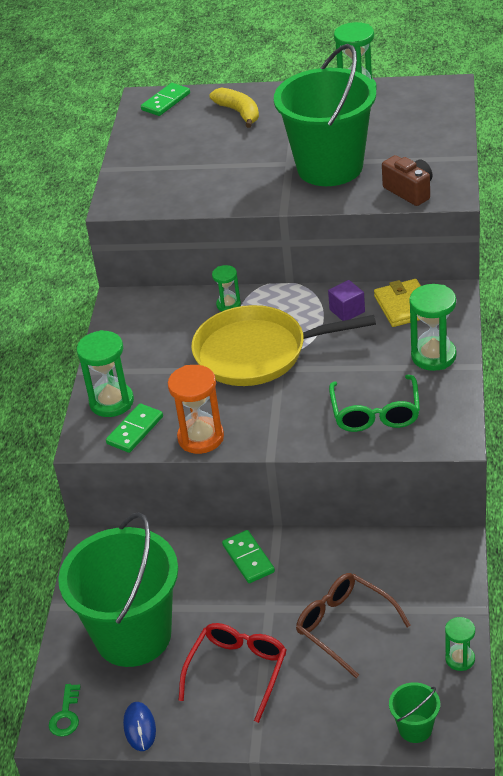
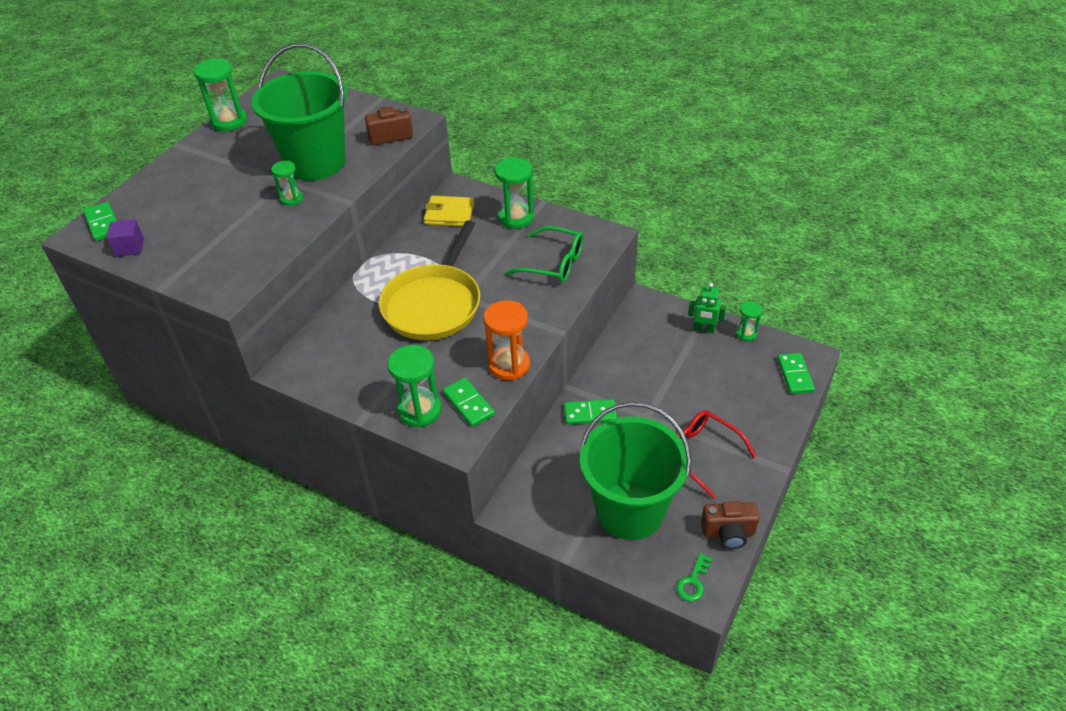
camera: 70 degrees left, 5 degrees up
(66, 715) = (693, 581): green key -> green key turned 90 degrees clockwise
(139, 728) = (728, 533): blue mouse -> brown camera
(228, 305) = (359, 303): green hourglass -> green hourglass (291, 199)
(239, 112) = (178, 187): yellow banana -> none
(345, 626) = (687, 381): brown glasses -> none
(347, 311) = (428, 242): purple cube -> purple cube (130, 247)
(415, 728) = (795, 375): green bucket -> green domino
(441, 616) = (704, 329): none -> green robot

